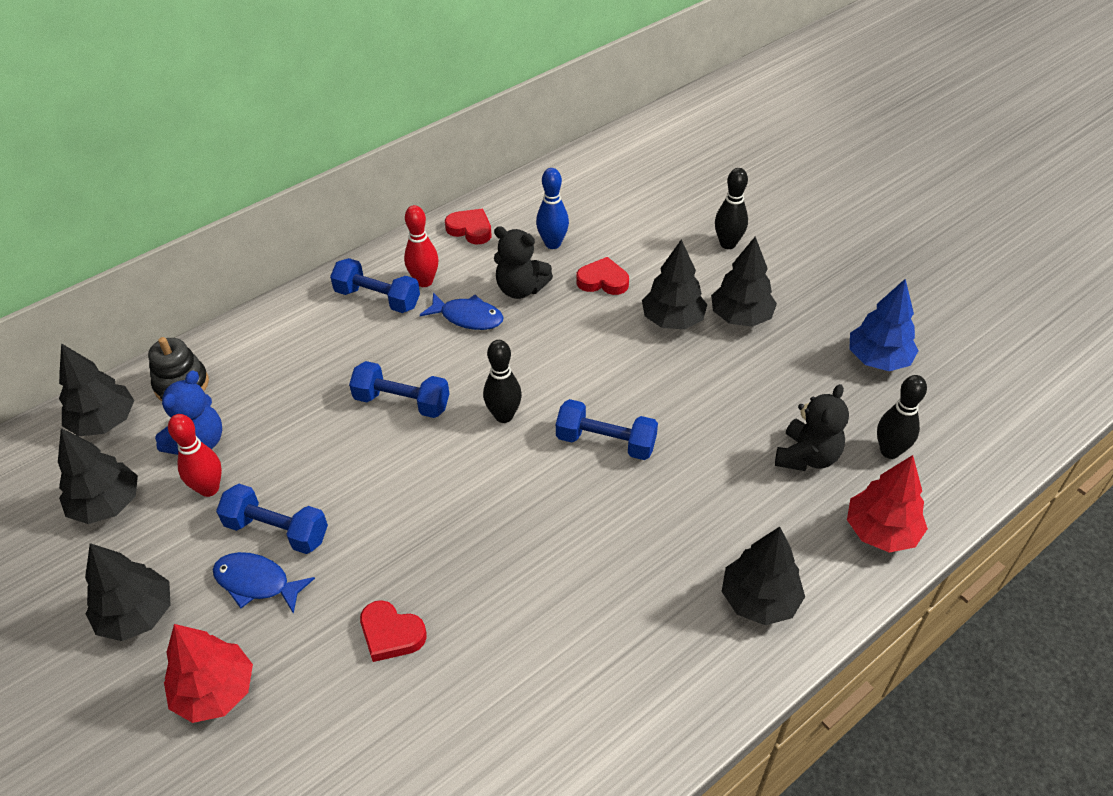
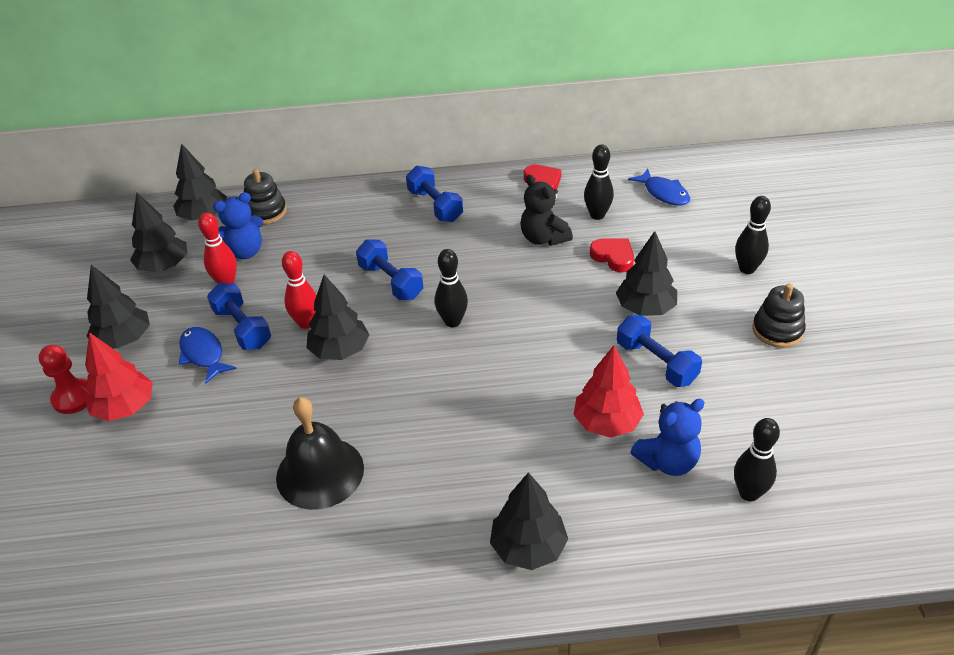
camera: 35 degrees right, 5 degrees down
(135, 715) = (74, 397): none -> red pawn
(391, 634) = (252, 429): red heart -> none
(424, 281) = (477, 206): red bowling pin -> red bowling pin (306, 323)
(468, 317) = (487, 243): blue fish -> blue fish (663, 193)
(505, 639) = (320, 472): none -> black bell
(552, 244) = (597, 215): blue bowling pin -> black bowling pin
(606, 442) = (511, 374): blue dumbbell -> blue dumbbell (656, 363)
(740, 317) = (707, 329): black tree -> black tree (340, 350)
(797, 292) = (777, 330): none -> black stacking toy
(807, 456) = (668, 461): black teddy bear -> blue teddy bear
(878, 359) = (806, 415): blue tree -> none
(881, 531) = (681, 551): red tree -> red tree (607, 423)

